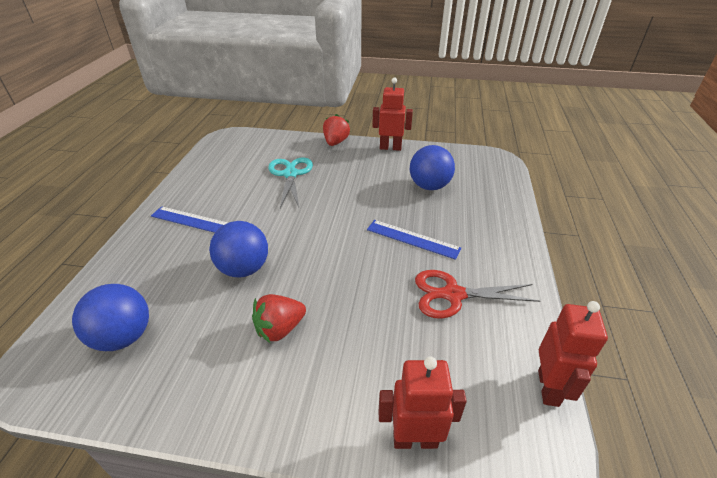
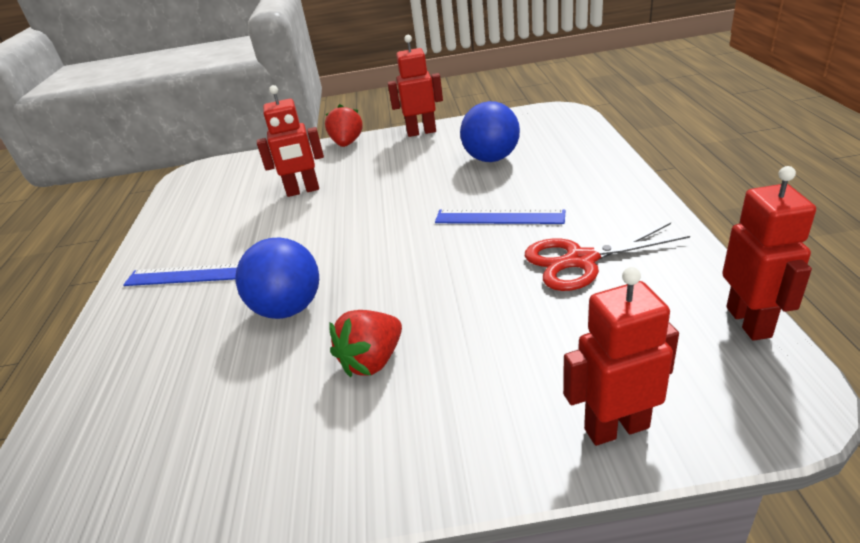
camera: 10 degrees left, 5 degrees down
(124, 337) = (147, 436): blue ball -> none
(290, 174) = (303, 191): turquoise scissors -> red robot

